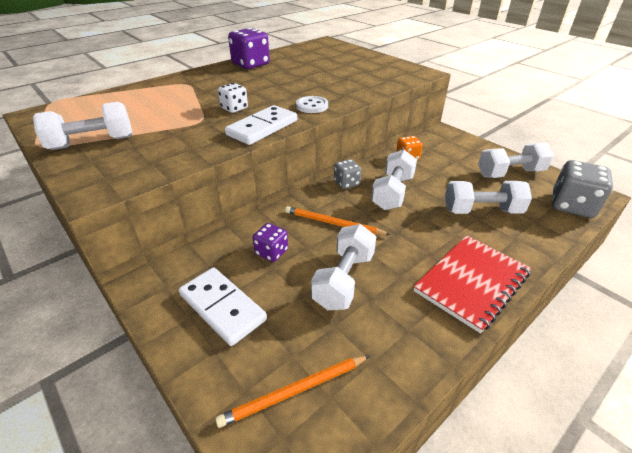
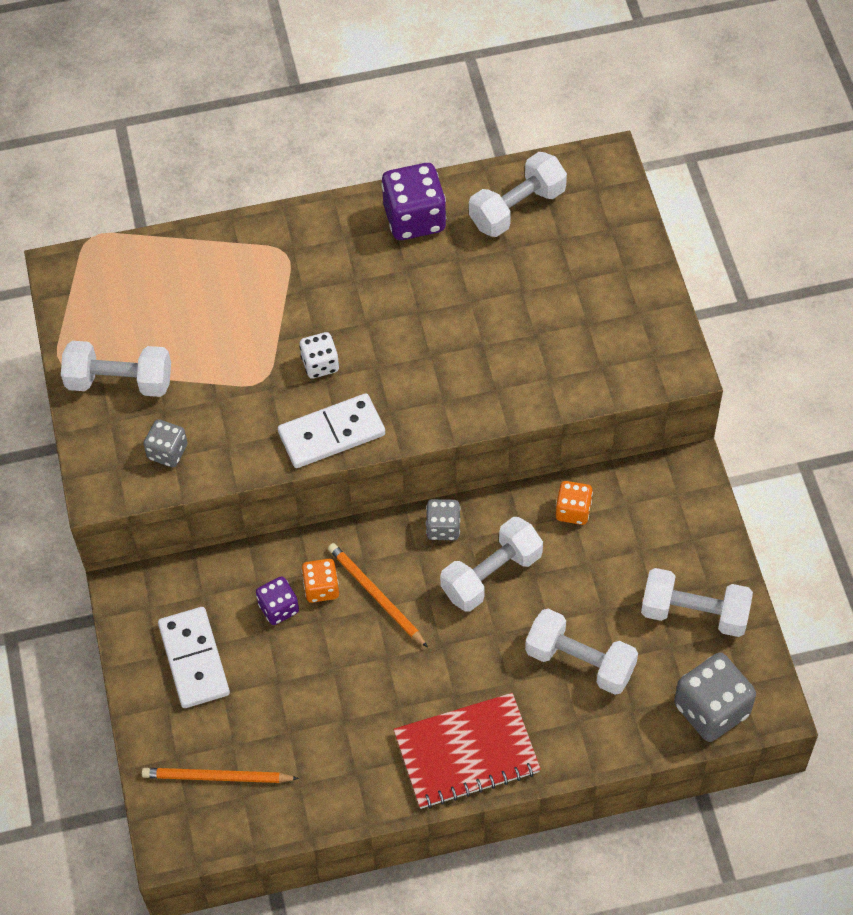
camera: 30 degrees right, 20 degrees up
(145, 162) = (167, 452): none -> grey dice
(294, 232) = (321, 588): none -> orange dice
(312, 106) = (428, 403): white button -> none
(344, 280) = (333, 684): white dumbbell -> white dumbbell (517, 208)

